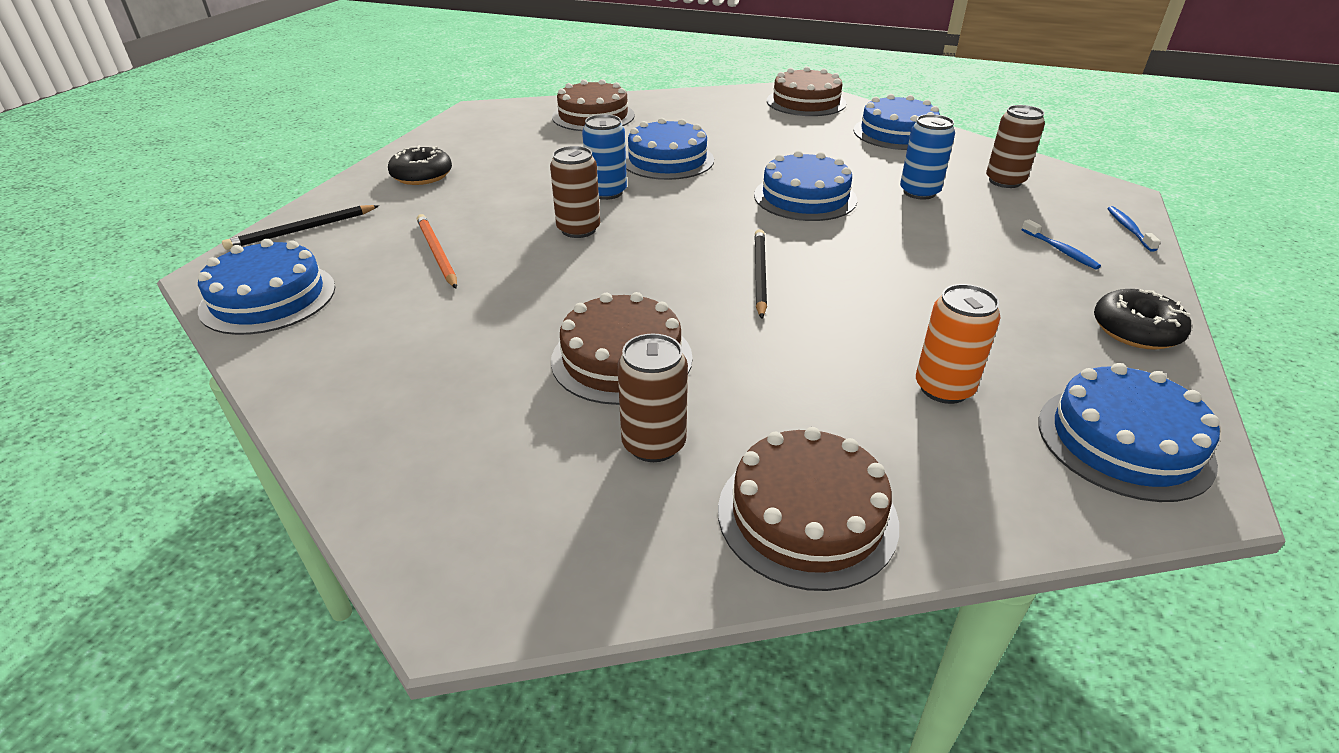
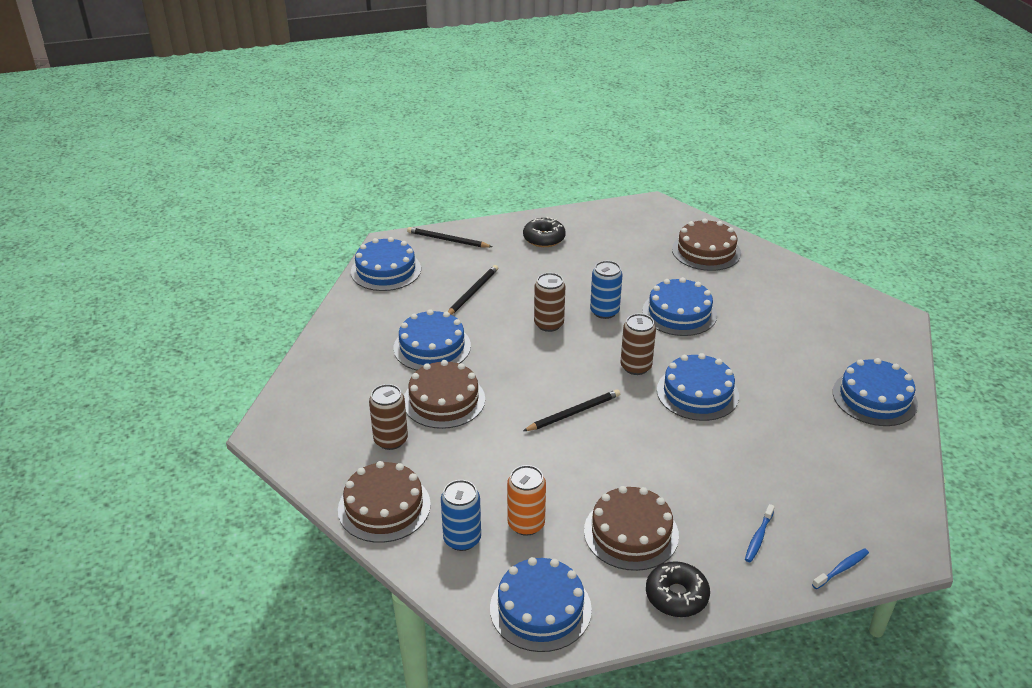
camera: 55 degrees right, 0 degrees up
(437, 253) = (472, 293): orange pencil -> black pencil
(496, 324) = (432, 347): none -> blue cake
(806, 102) = (873, 330): brown cake -> brown cake (631, 533)
(919, 192) = (773, 443): blue can -> blue can (462, 539)
(1005, 181) = (851, 481): brown can -> brown can (636, 367)

